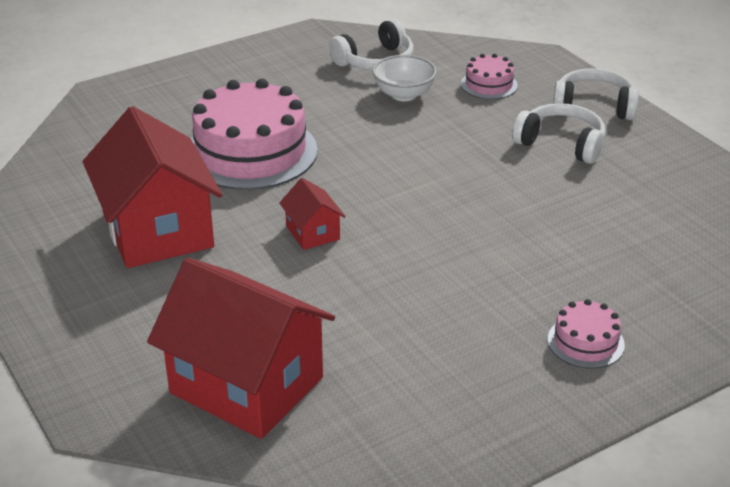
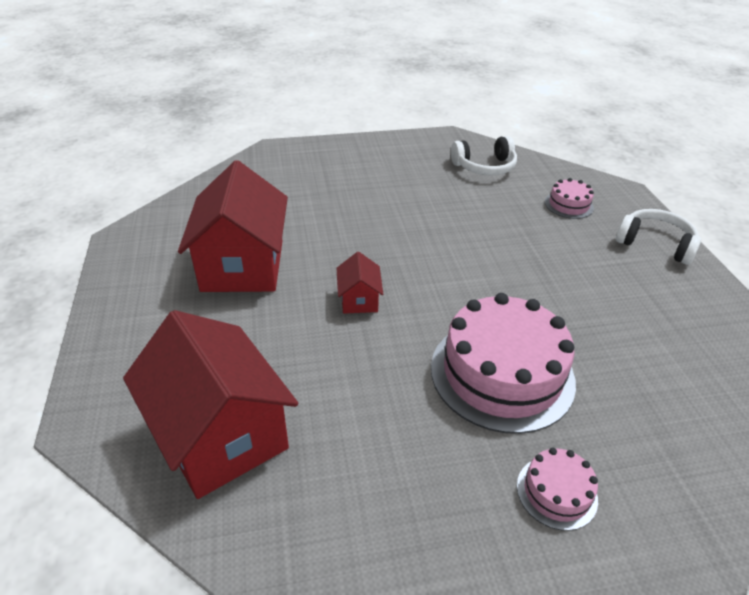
camera: 20 degrees right, 5 degrees up
(251, 152) = (350, 218): pink cake -> pink cake (502, 373)
(404, 94) = (494, 198): white bowl -> none
(561, 144) = (612, 271): white headphones -> none

